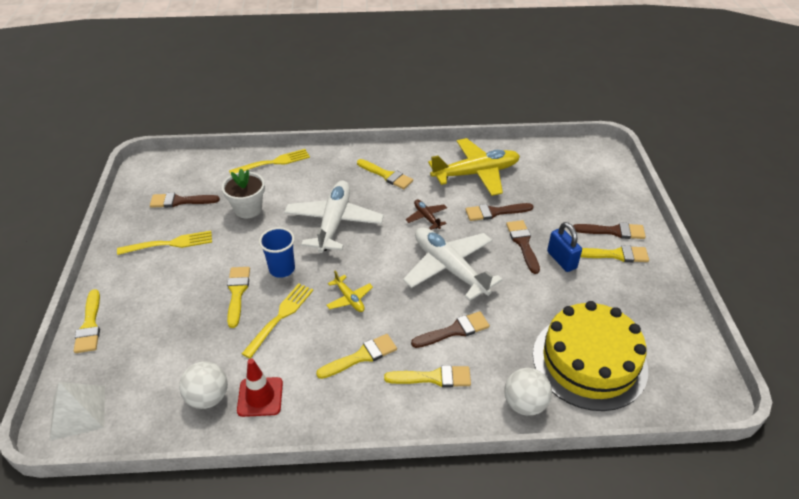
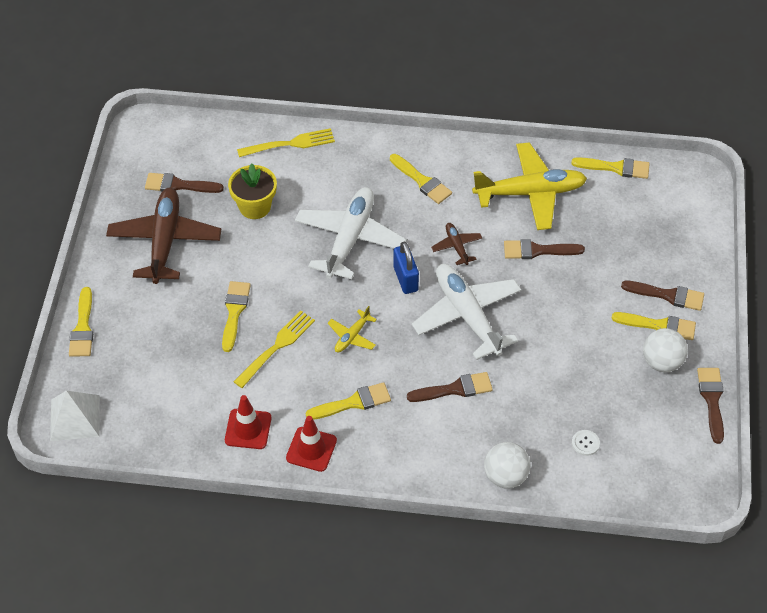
camera: 10 degrees right, 10 degrees up
(169, 244) = (165, 241): yellow fork -> brown plane
(208, 397) = (198, 422): white ball -> white ball (661, 362)
(248, 209) = (255, 206): white flower pot -> yellow flower pot
(282, 269) = (284, 290): blue cup -> none
(327, 407) = (311, 449): none -> red traffic cone
(349, 299) = (352, 336): yellow plane -> yellow plane turned 60 degrees clockwise
(433, 377) = (421, 436): yellow brush -> yellow brush (615, 168)
(523, 243) = (558, 296): brown brush -> brown brush (712, 400)
(561, 260) = (595, 323): blue padlock -> blue padlock (405, 279)
(589, 361) = (585, 443): yellow cake -> white button

